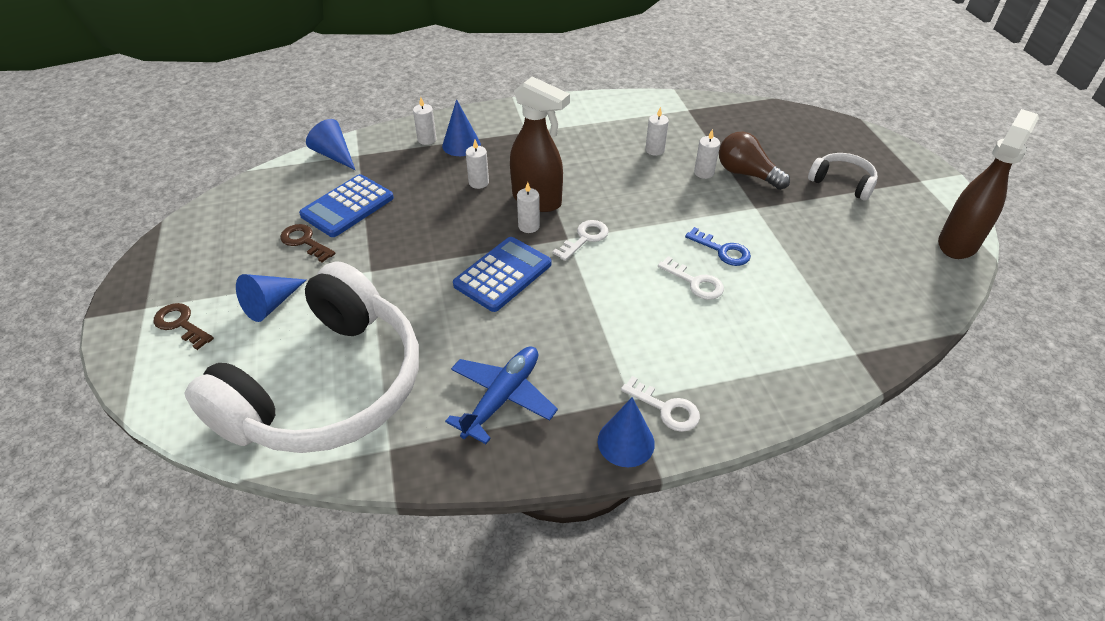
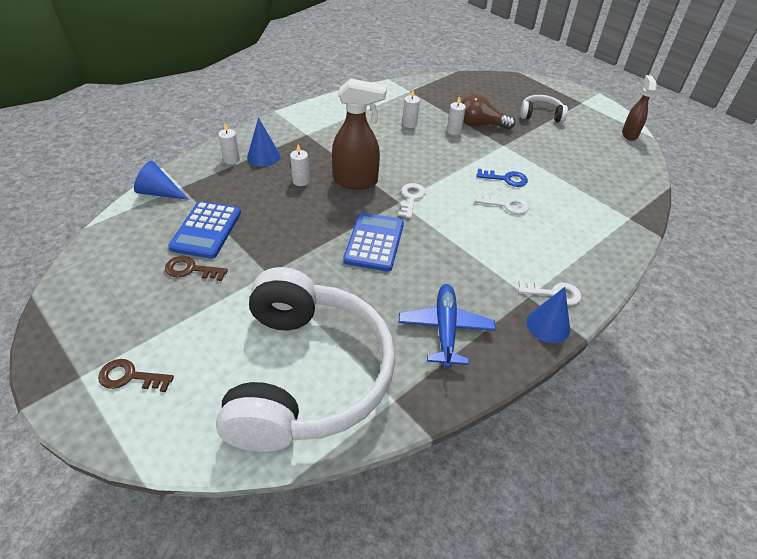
camera: 30 degrees left, 0 degrees up
(271, 304) = (203, 330): blue cone -> none
(529, 226) = (365, 202): white candle -> none
(958, 243) = (629, 134): brown spray bottle -> brown spray bottle, size x0.62

